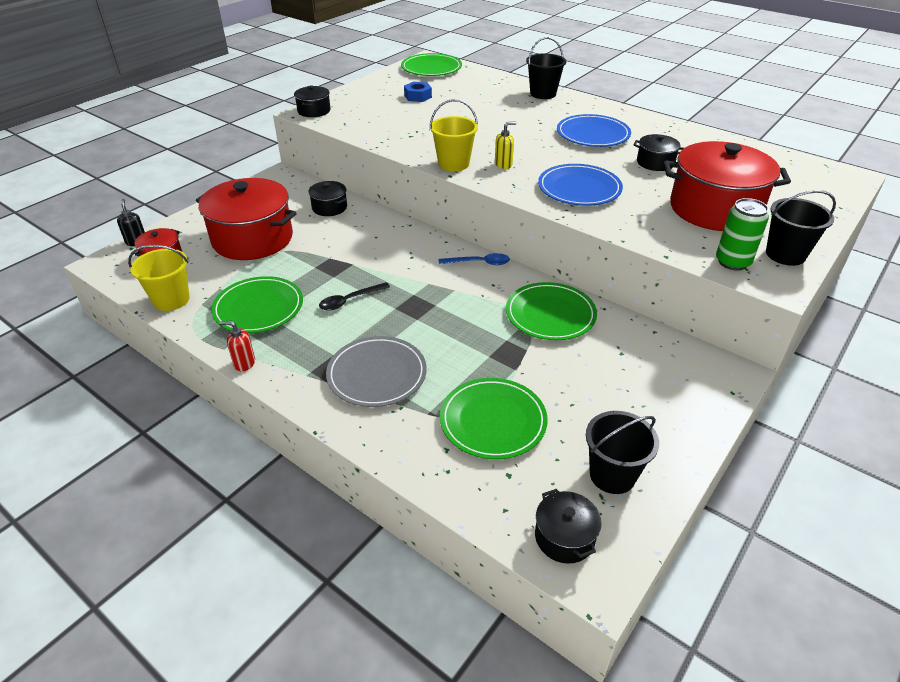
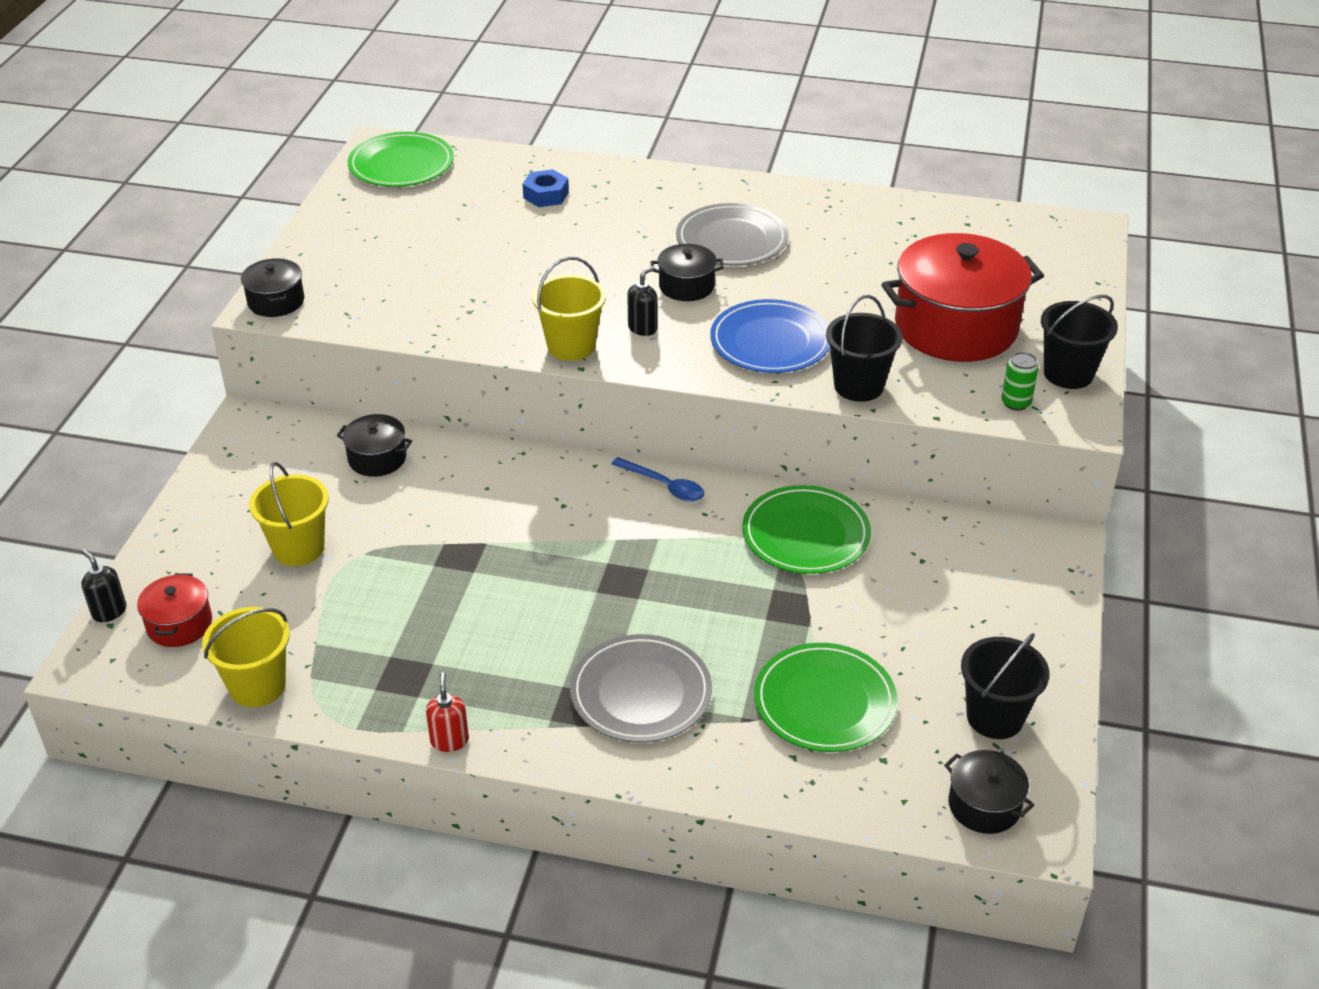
camera: 25 degrees left, 0 degrees up
(244, 363) = (449, 740): red soap dispenser -> red soap dispenser turned 105 degrees clockwise
(252, 239) = (298, 548): red pot -> yellow bucket
(258, 308) = (402, 655): green plate -> none
(350, 300) = (525, 601): black spoon -> none
(418, 96) = (423, 230): blue nut -> blue nut (546, 195)
(479, 263) = (664, 486): blue spoon -> blue spoon turned 60 degrees clockwise
(503, 164) = (642, 328): yellow soap dispenser -> black soap dispenser
(543, 94) = (612, 178): black bucket -> black bucket (858, 386)
(593, 134) = (732, 240): blue plate -> grey plate
(655, 163) = (843, 269): black pot -> black pot (686, 286)
(732, 262) = (1016, 403): green can -> green can, size x0.65

